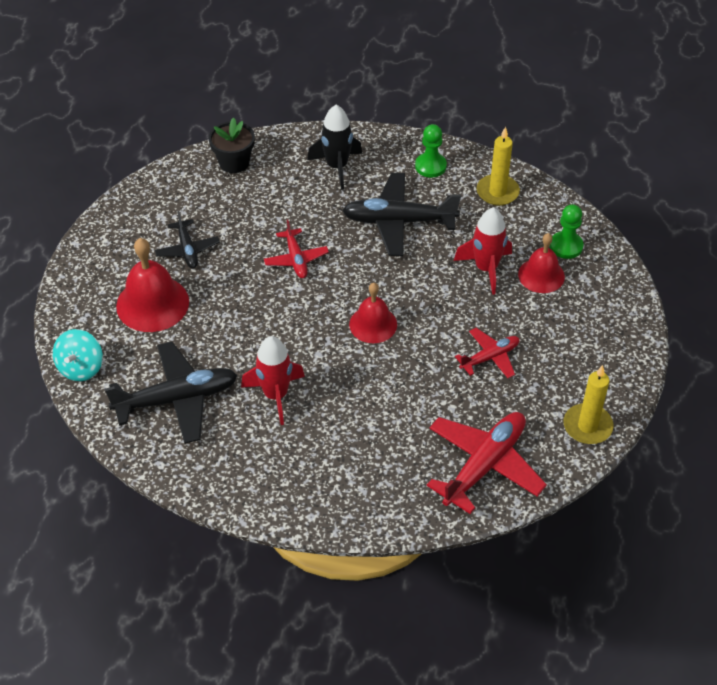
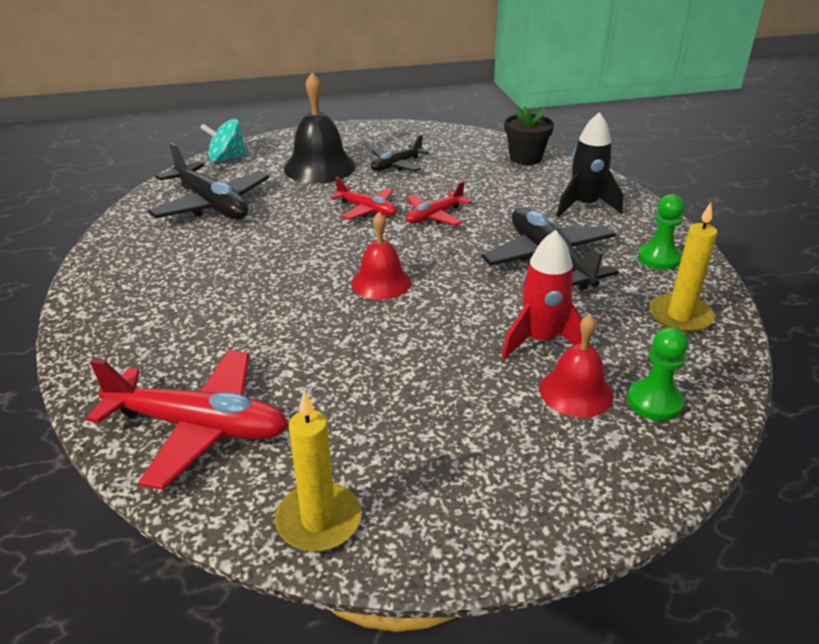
camera: 65 degrees right, 15 degrees down
(152, 303) = (319, 167): red bell -> black bell
(275, 395) = (243, 251): red rocket -> none
(490, 357) = (391, 383): red plane -> red plane (367, 210)

